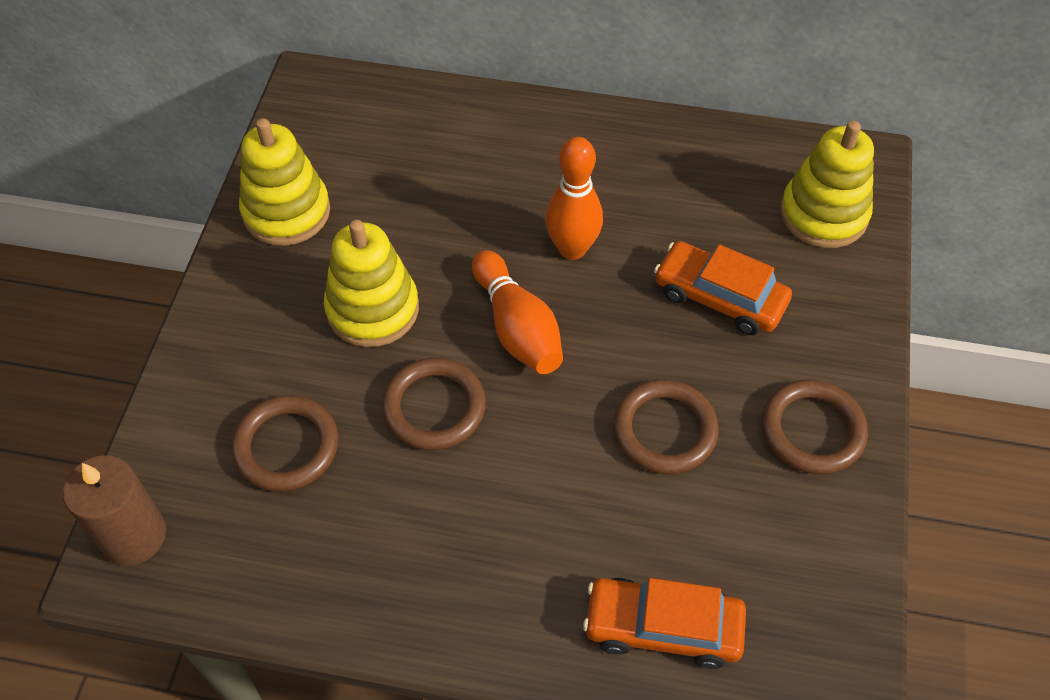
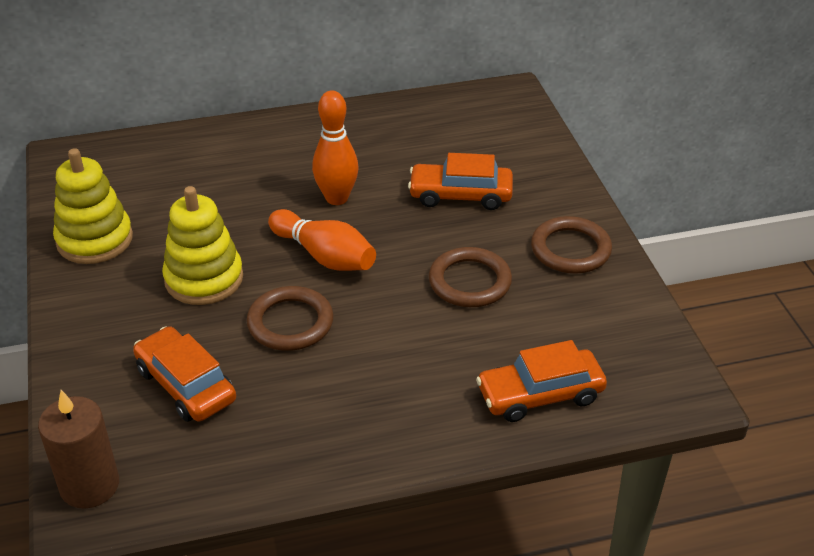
camera: 25 degrees left, 15 degrees down
(286, 446) = (186, 385): brown ring -> orange car
(823, 214) = (502, 129): yellow stacking toy -> none

